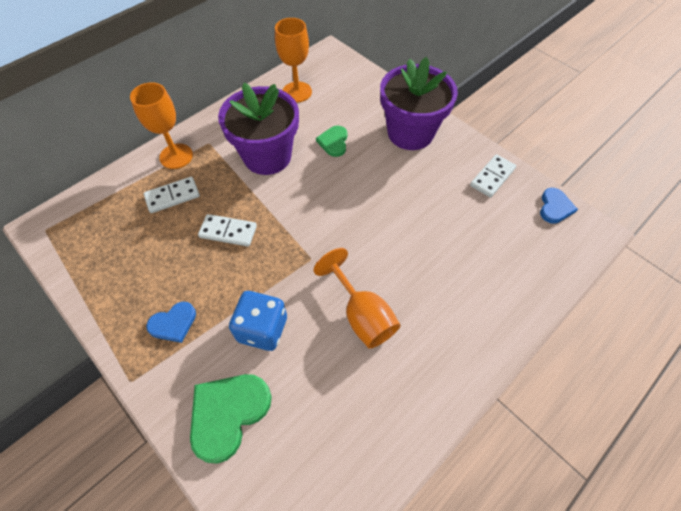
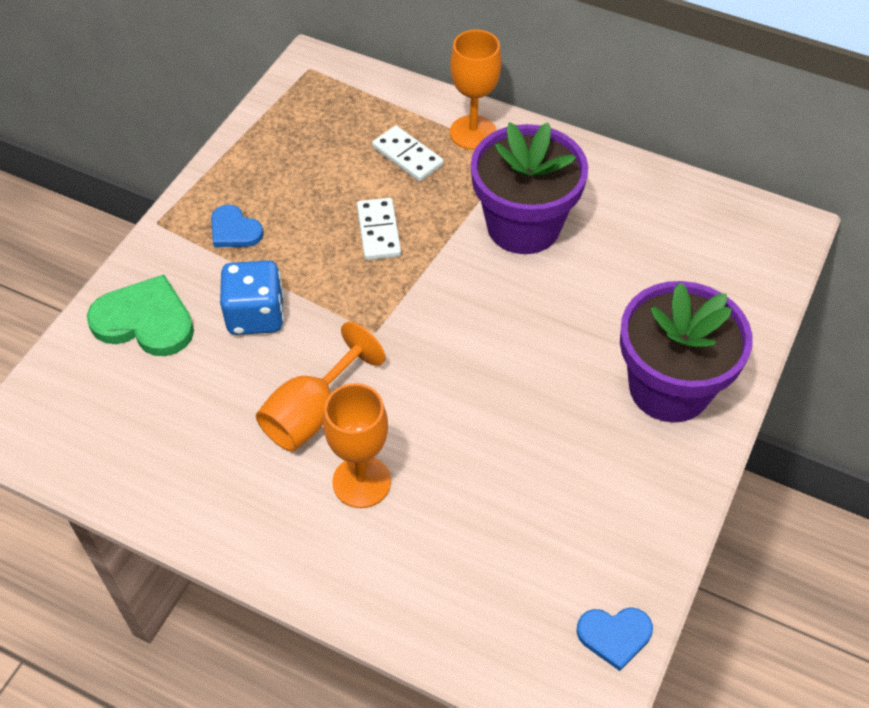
camera: 70 degrees right, 5 degrees down
(297, 92) = (671, 216): orange goblet -> orange goblet (361, 482)
(334, 142) = (593, 294): green heart -> none
(492, 177) = (633, 527): white domino -> none

